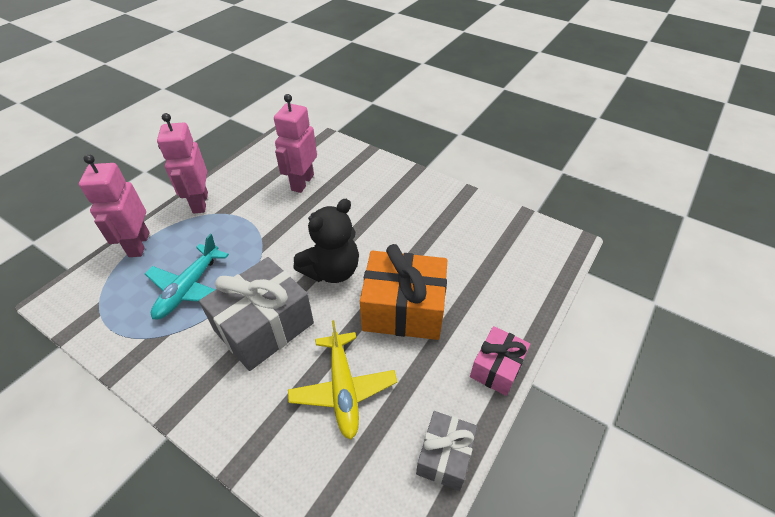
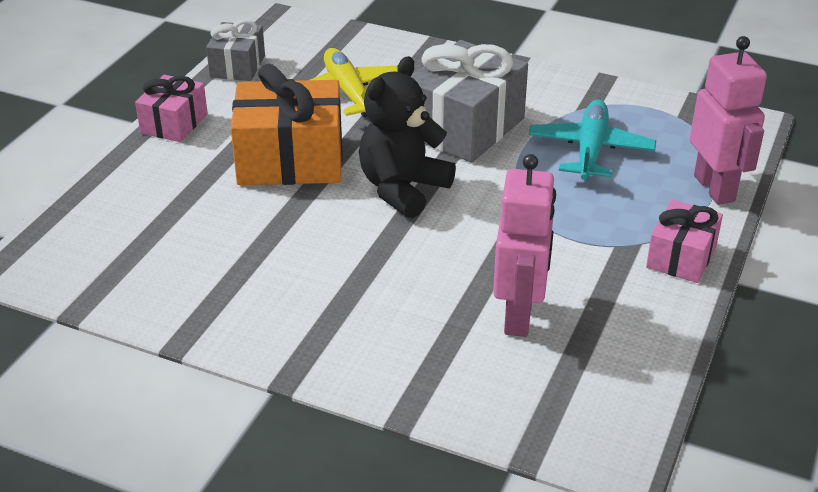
camera: 170 degrees right, 10 degrees down
(200, 202) = (681, 257): pink robot -> pink gift

